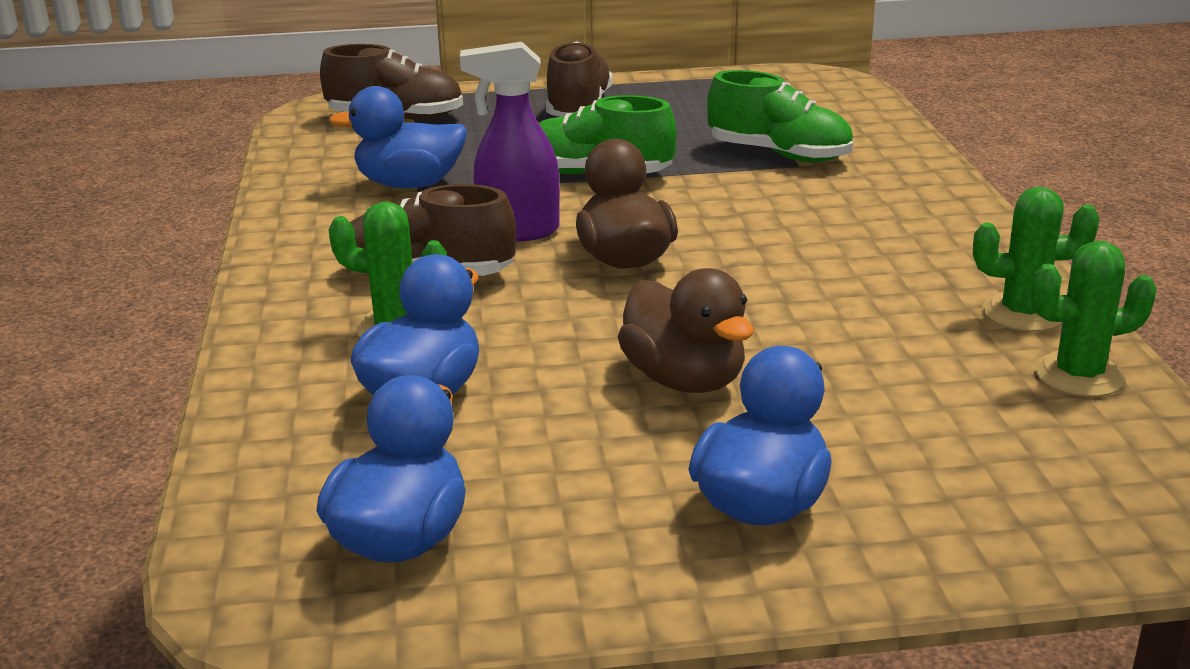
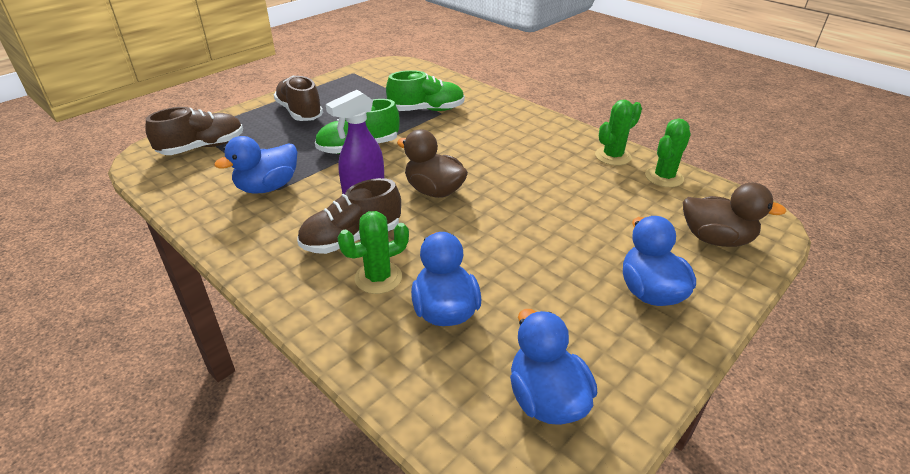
camera: 40 degrees left, 10 degrees up
(684, 380) = (543, 244): brown duck -> brown duck (715, 239)

